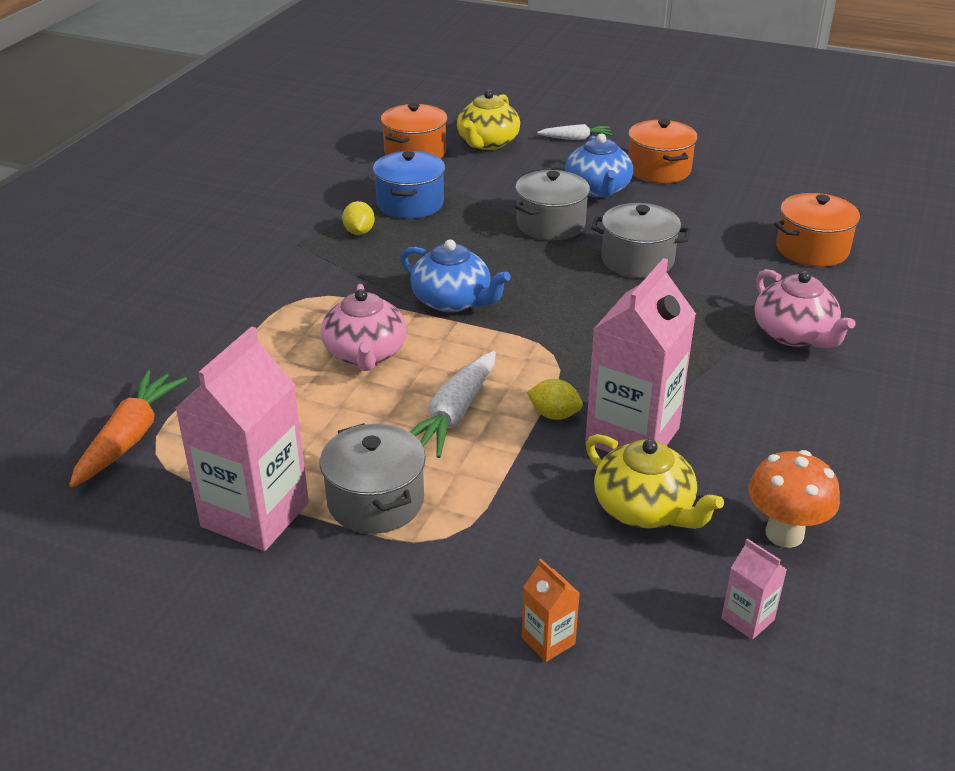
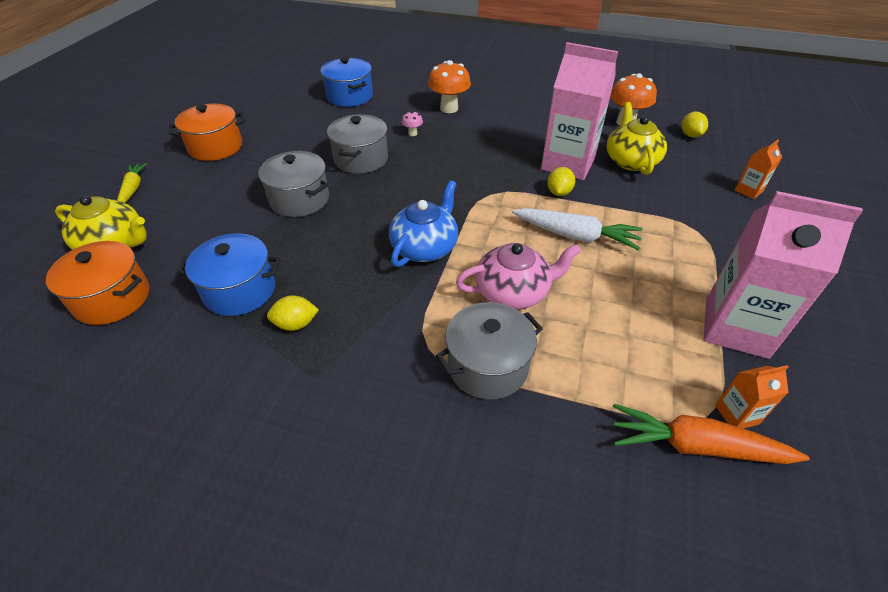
camera: 95 degrees left, 10 degrees up
(147, 476) = (736, 414): none -> orange carton
(375, 501) = (684, 265): grey pot -> grey pot (487, 366)
(576, 138) = (133, 188): white carrot -> yellow carrot
(598, 189) = (242, 176): blue teapot -> none
(645, 509) = (631, 161): yellow teapot -> yellow teapot turned 45 degrees counterclockwise
(708, 299) = (412, 133): none -> pink mushroom
(747, 619) = (690, 135): pink carton -> yellow lemon
(794, 335) = (449, 108): pink teapot -> orange mushroom
(812, 249) = (349, 96): orange pot -> blue pot

